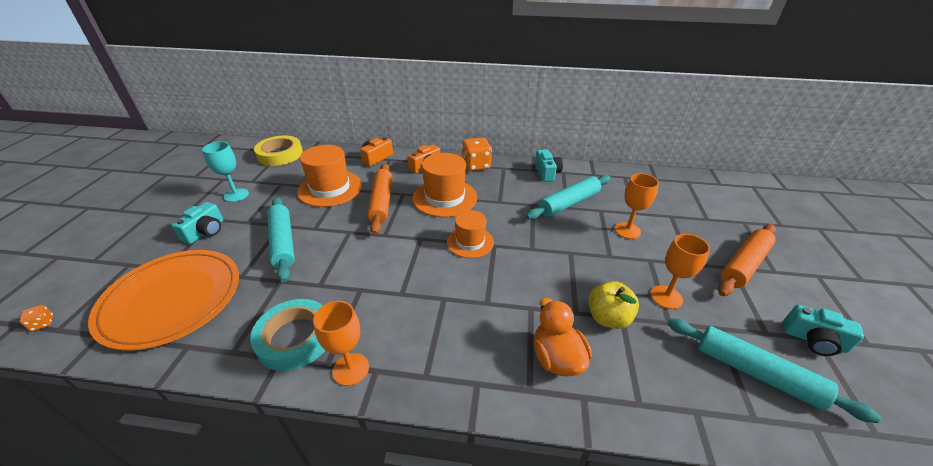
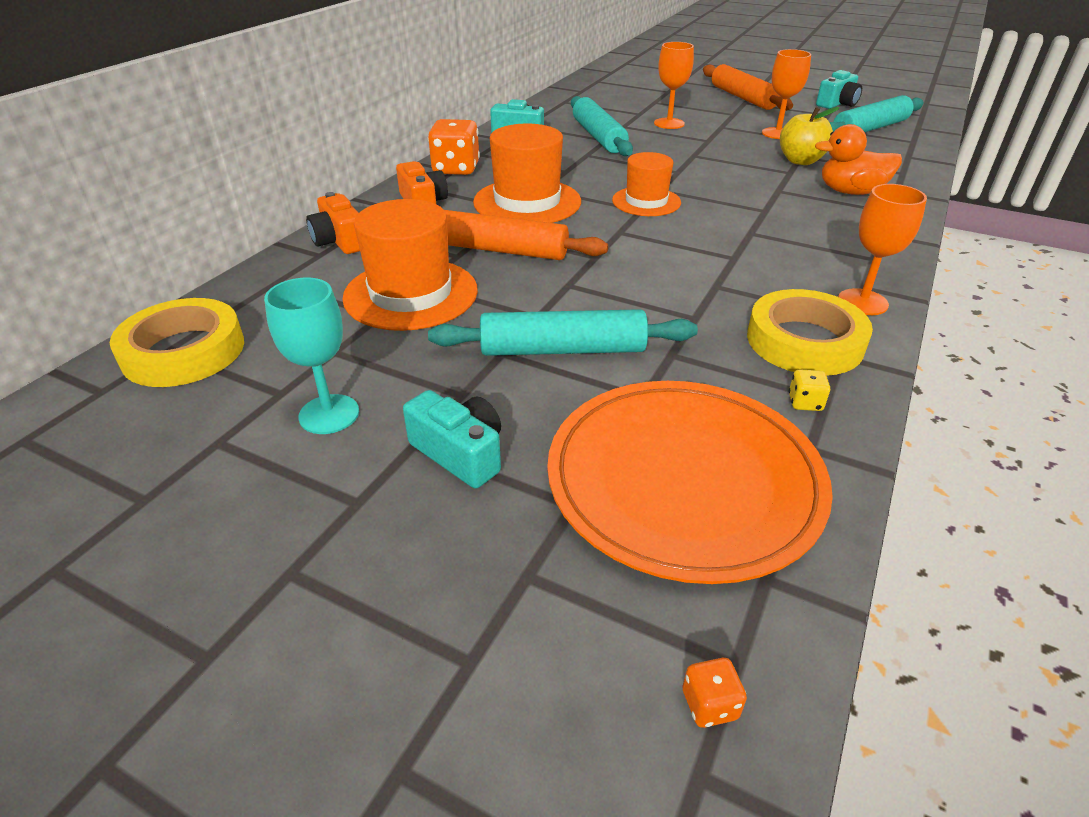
camera: 70 degrees left, 0 degrees up
(228, 341) = (805, 403): none -> yellow dice
(295, 338) = (804, 341): turquoise tape -> yellow tape

